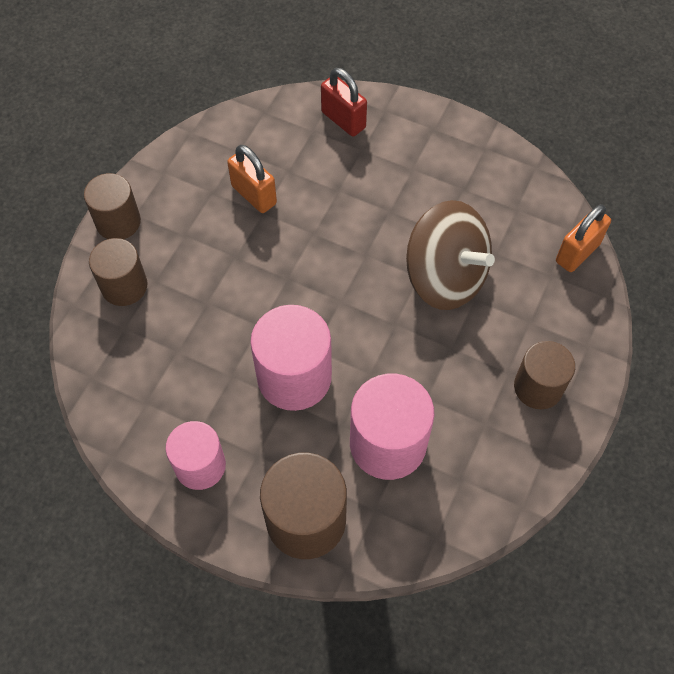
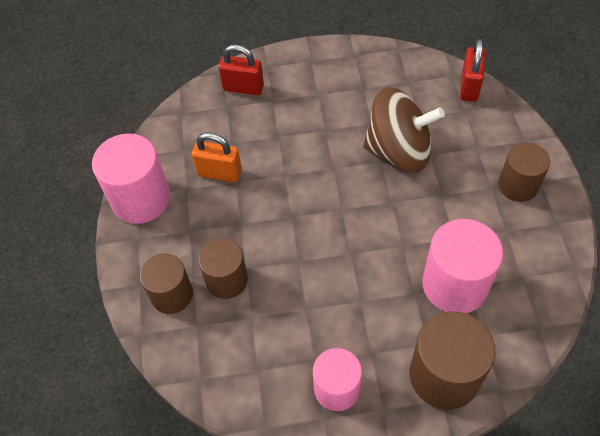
camera: 30 degrees left, 5 degrees down
(118, 222) = (129, 251): brown cylinder -> brown cylinder (226, 280)
(294, 377) = (352, 281): pink cylinder -> pink cylinder (141, 199)
(577, 253) = (469, 87): orange padlock -> red padlock

